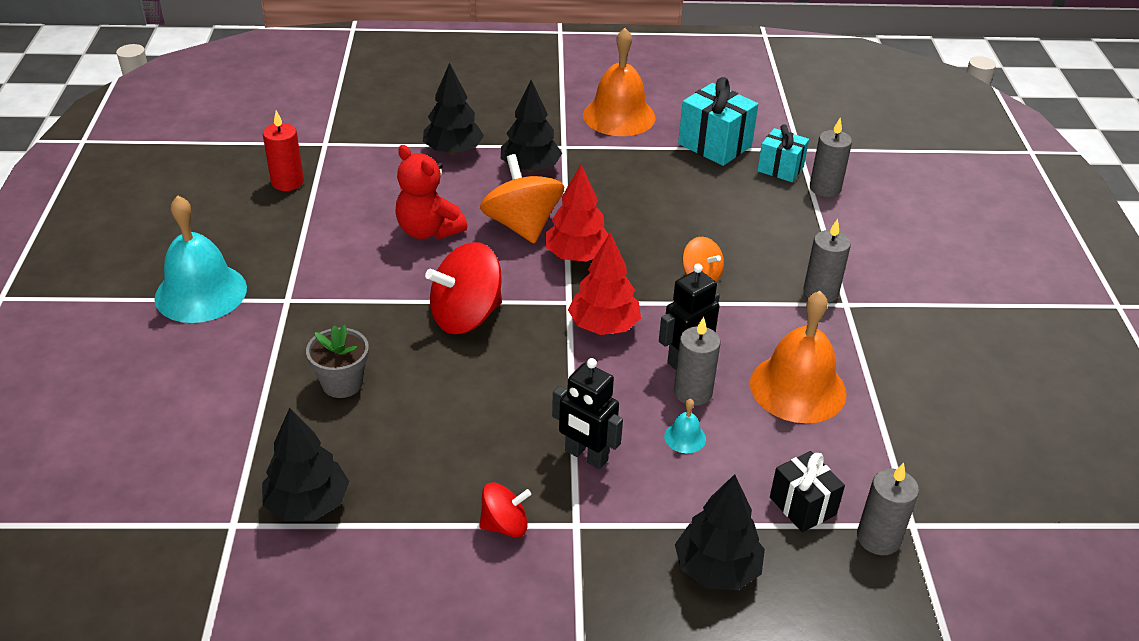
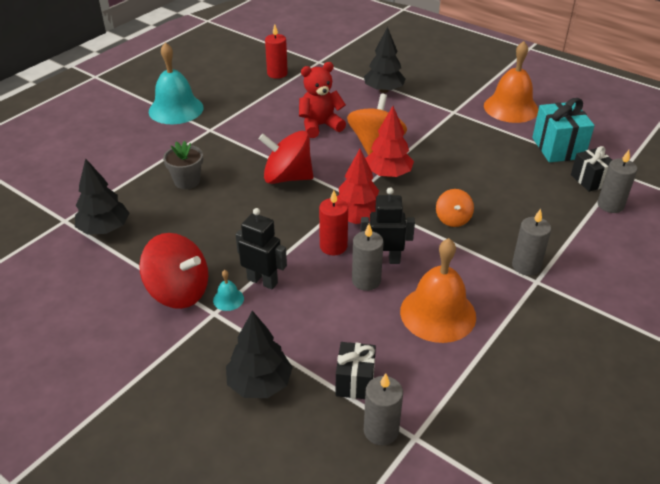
camera: 40 degrees right, 0 degrees up
(428, 231) = (320, 126): red teddy bear -> red teddy bear turned 75 degrees clockwise
(505, 525) = (179, 291): red spinning top -> red spinning top, size x1.81
(530, 168) = (418, 116): black tree -> none
(586, 456) = (262, 281): black robot -> black robot turned 135 degrees clockwise
(615, 372) = (333, 246): none -> red candle
(685, 437) = (330, 302): turquoise bell -> turquoise bell (228, 299)
(780, 169) = (590, 180): turquoise gift -> black gift

